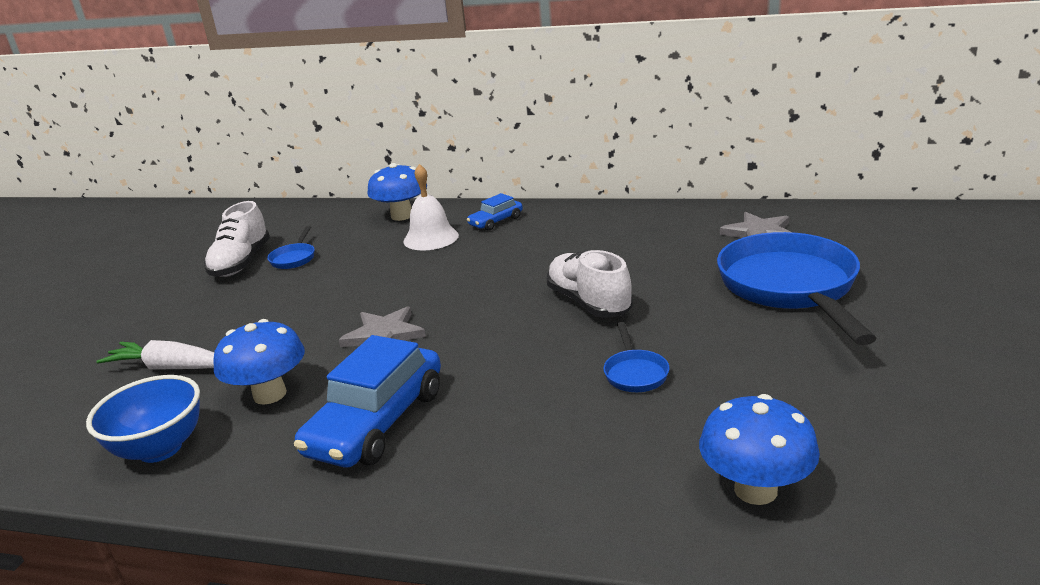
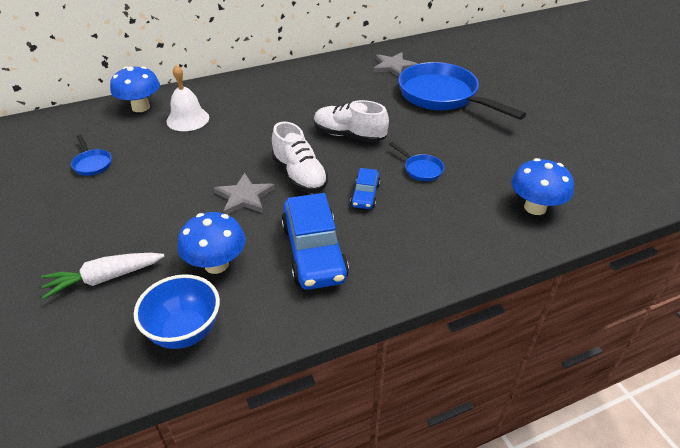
camera: 40 degrees left, 15 degrees up
(241, 263) = (46, 181): white shoe -> white shoe (299, 175)
(496, 221) = (221, 95): blue car -> blue car (365, 195)

